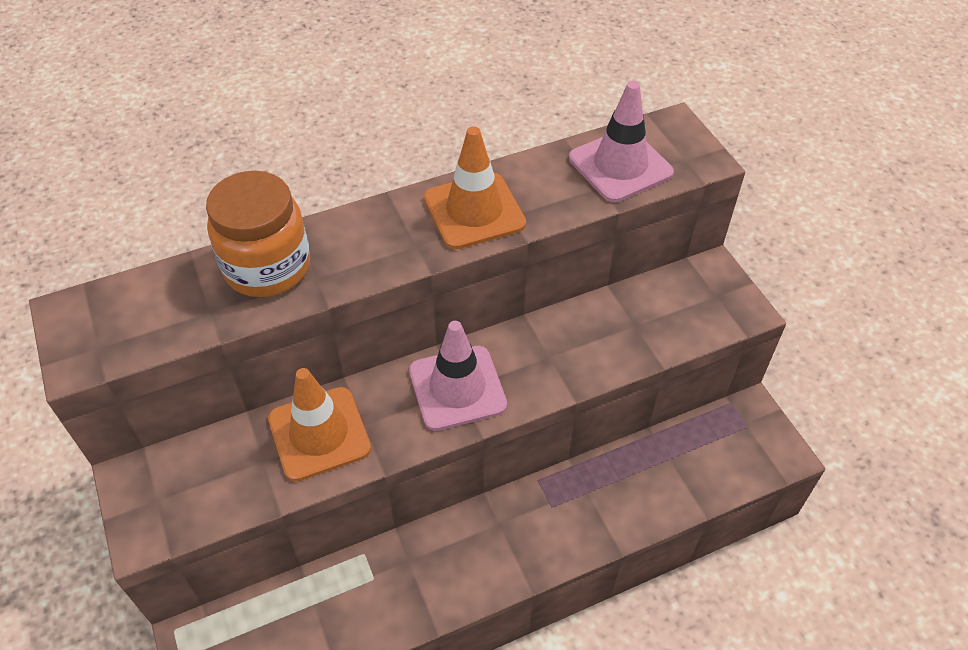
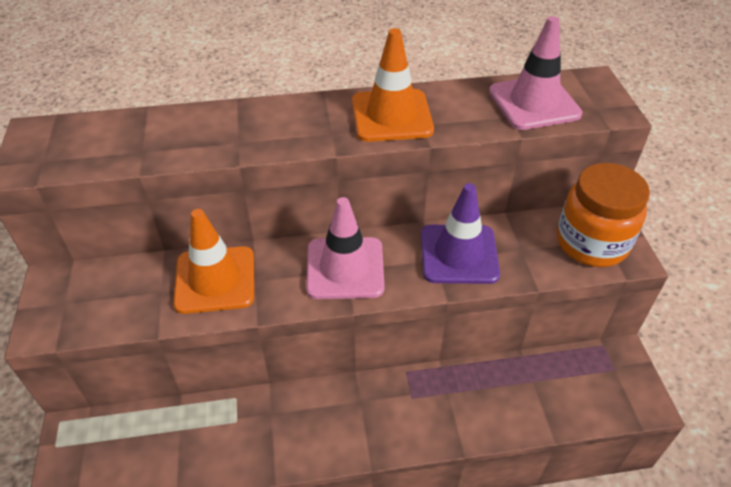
camera: 15 degrees right, 5 degrees down
(267, 267) = (202, 127): orange jar -> orange jar (591, 243)
(572, 345) = (459, 254): none -> purple traffic cone

